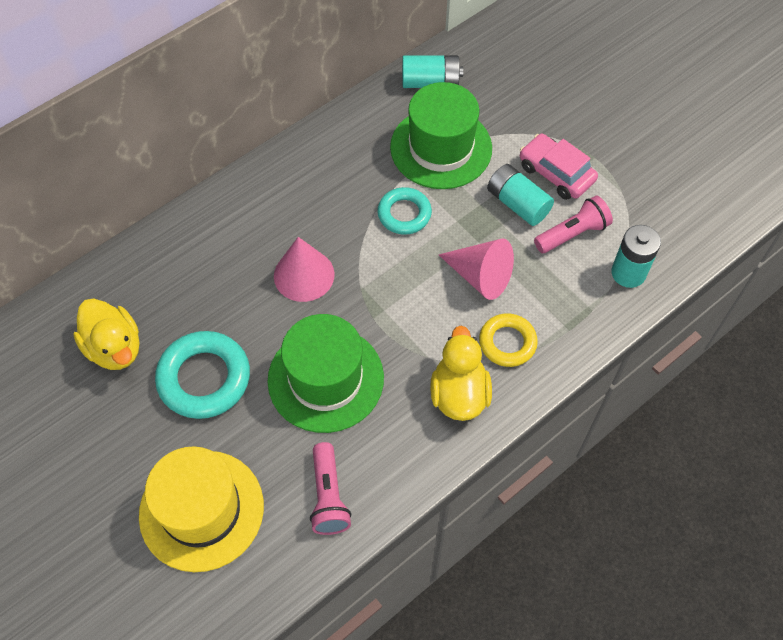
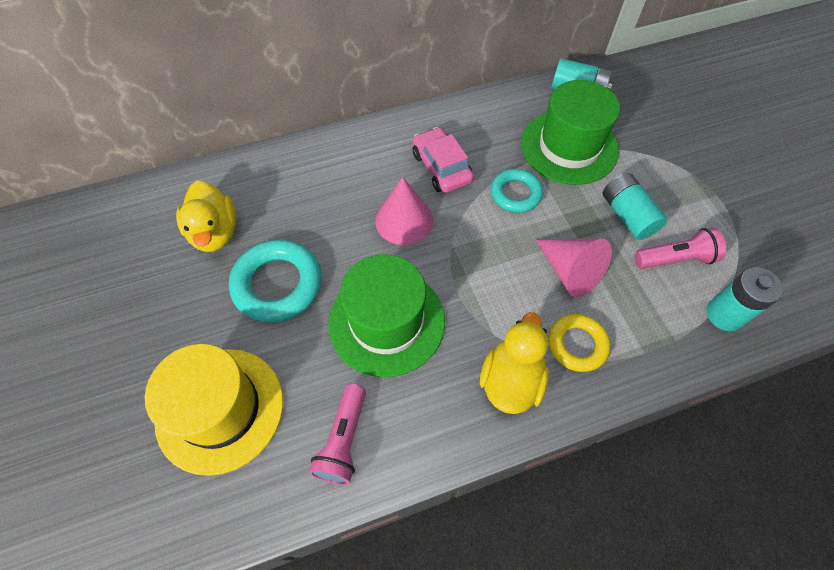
camera: 20 degrees right, 0 degrees up
(556, 173) = (673, 198): pink car -> pink car (441, 167)

